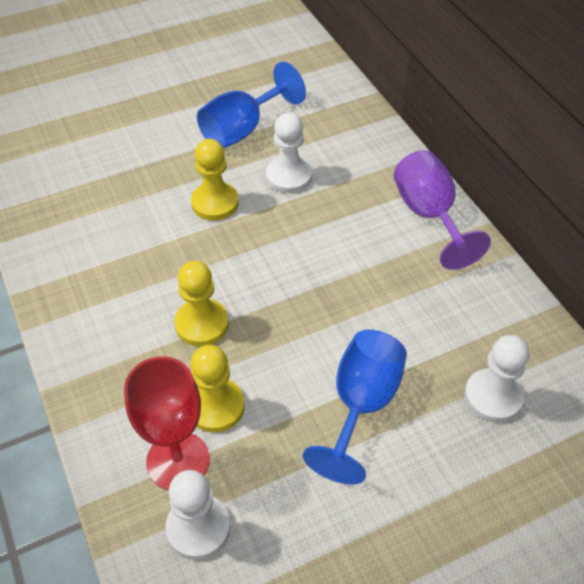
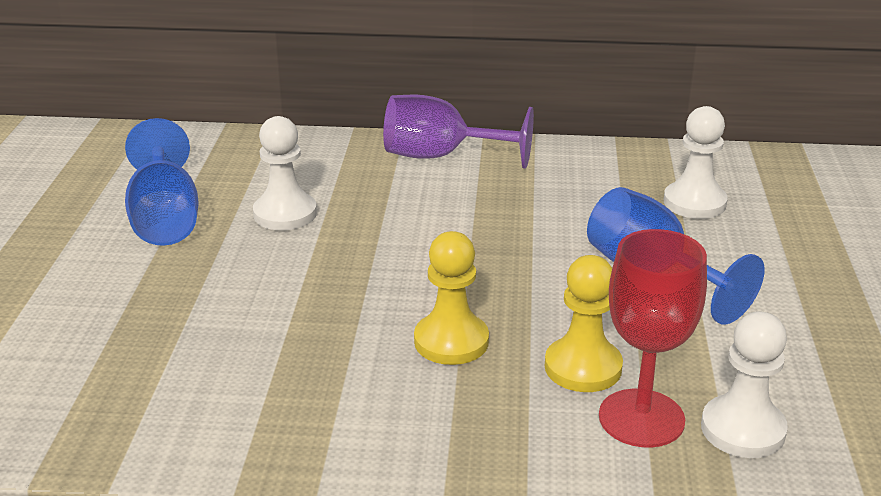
camera: 60 degrees left, 20 degrees down
(215, 203) = (265, 274): yellow pawn -> none

